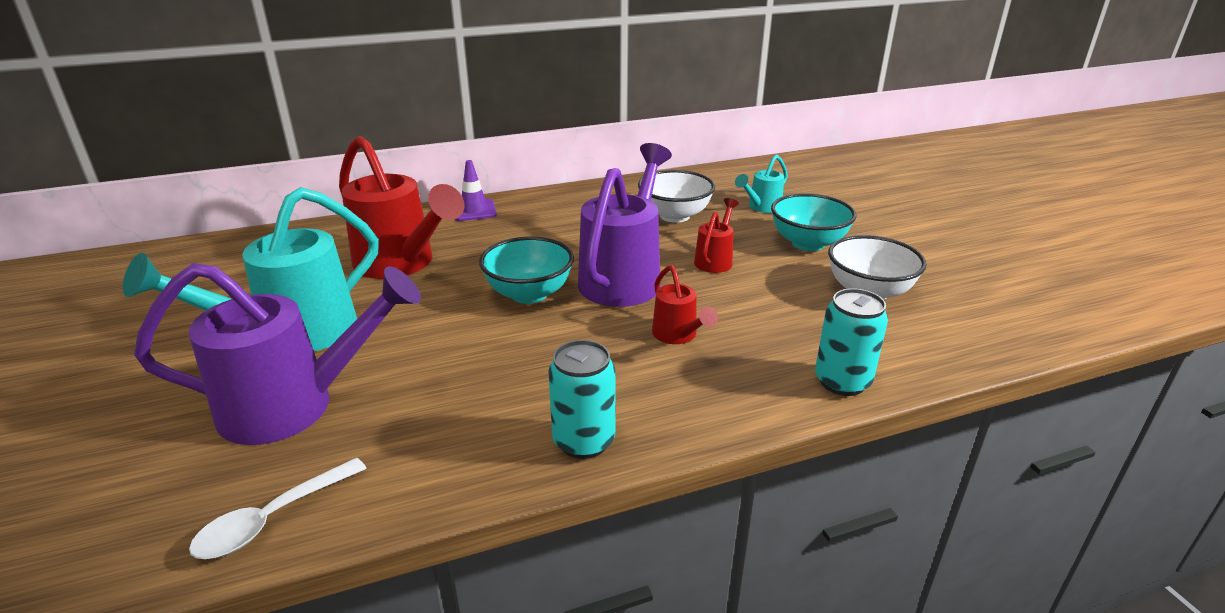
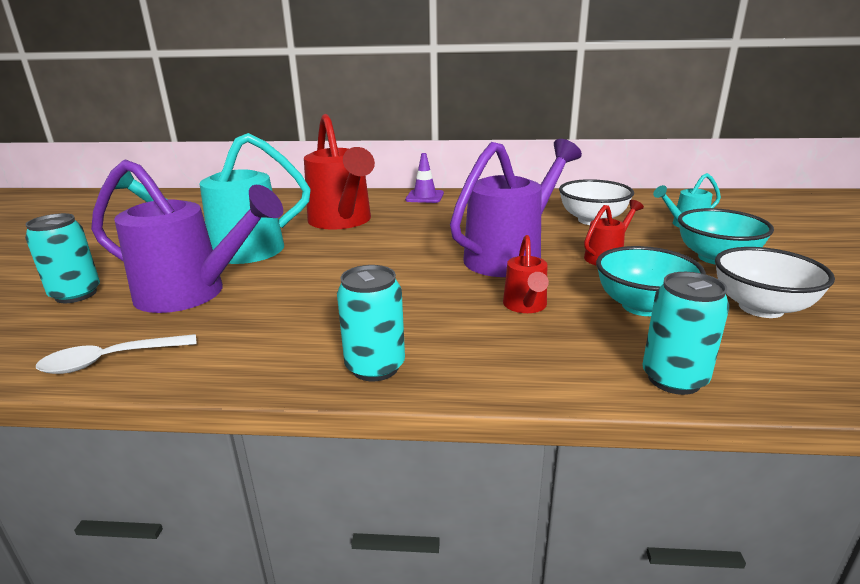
camera: 25 degrees right, 5 degrees down
(124, 446) = (76, 294): none -> turquoise can
(529, 294) = (420, 255): turquoise bowl -> turquoise bowl (642, 306)

